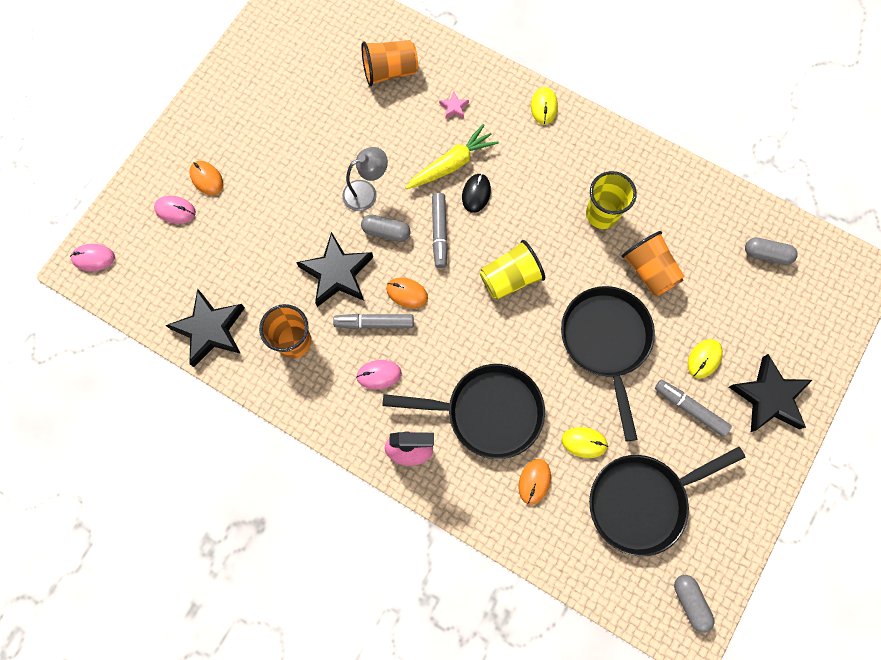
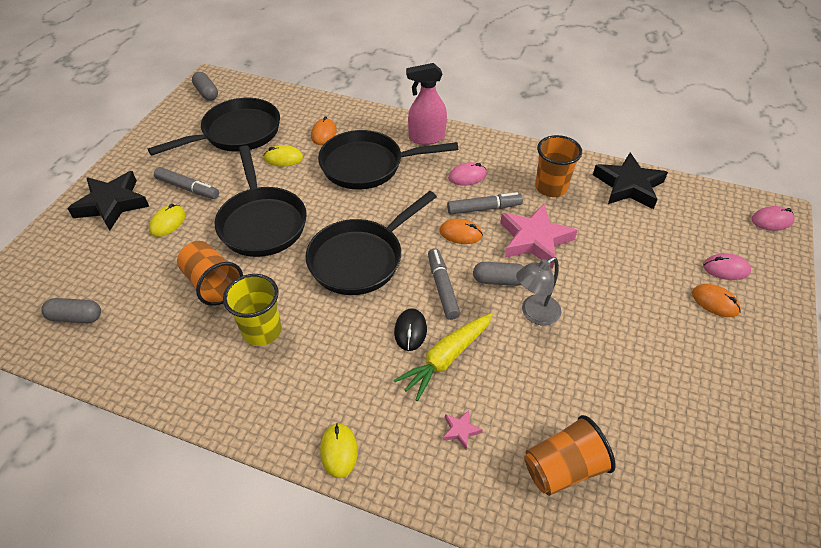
camera: 170 degrees right, 25 degrees down
(337, 273) = (534, 240): black star -> pink star
(510, 278) = (360, 259): yellow cup -> black pan

